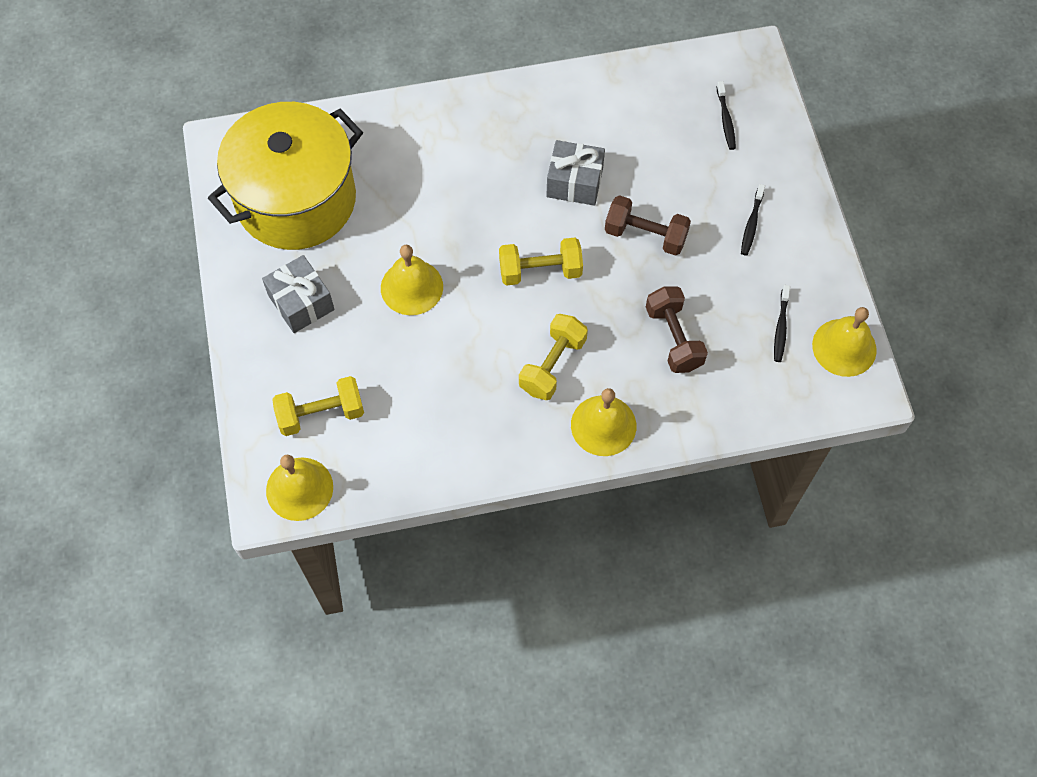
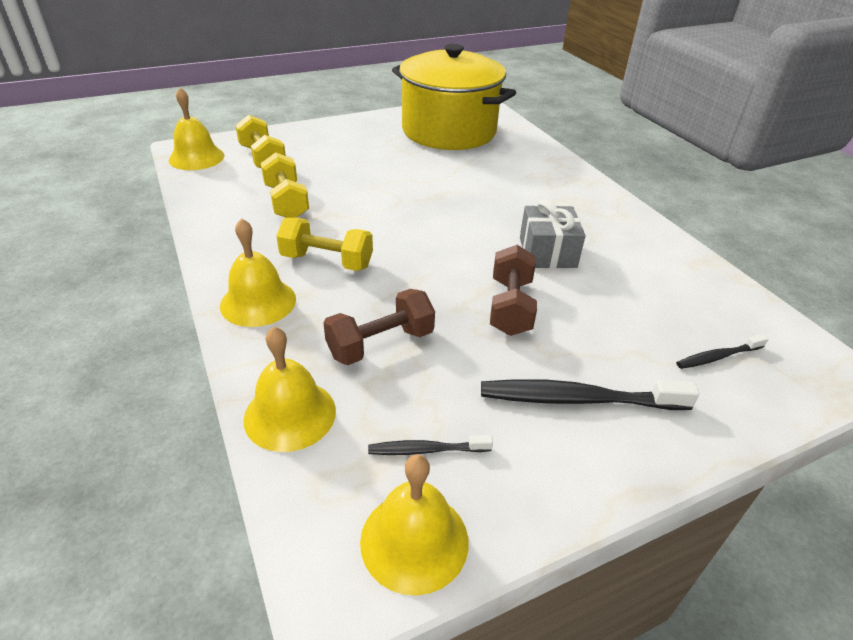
camera: 75 degrees right, 25 degrees down
(301, 302) = (360, 142): grey gift -> none
(411, 287) = (390, 182): yellow bell -> yellow bell (290, 414)
(540, 271) = (433, 243): yellow dumbbell -> yellow dumbbell (286, 202)
(751, 224) = (578, 399): black toothbrush -> black toothbrush, size x1.86

